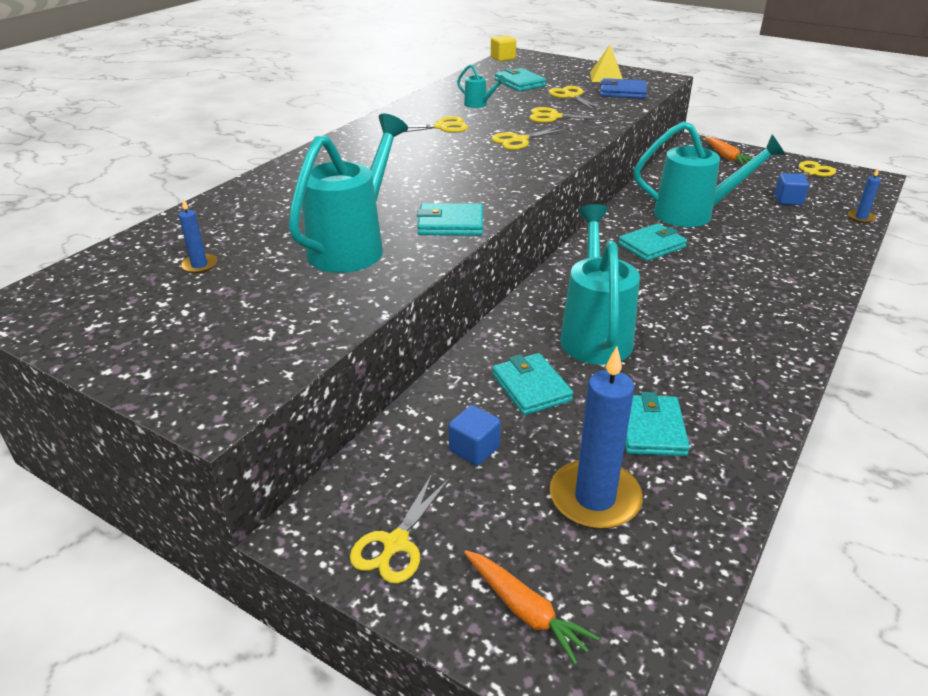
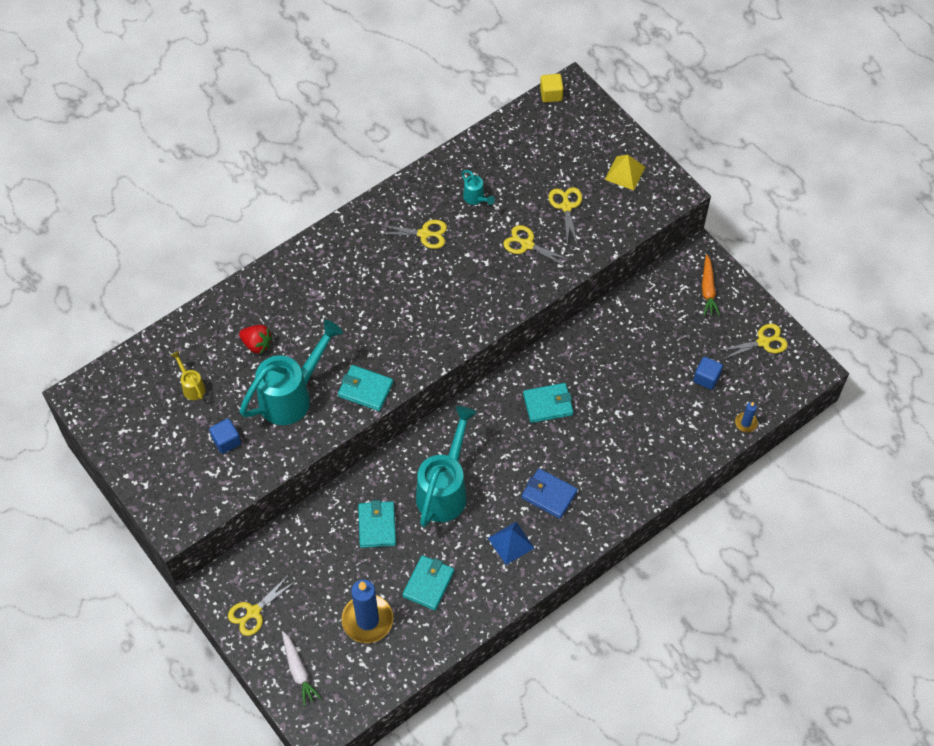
camera: 20 degrees right, 25 degrees up
(199, 265) = (192, 386): blue candle -> yellow watering can
(282, 218) = (257, 344): none -> red strawberry
(474, 449) = (320, 563): blue cube -> blue cube (226, 441)
(519, 83) = (535, 162): turquoise wallet -> none
(519, 140) = (475, 279): yellow scissors -> none
(525, 610) = (298, 671): orange carrot -> white carrot
(623, 92) = (618, 212): blue wallet -> blue wallet (549, 495)
(694, 214) = (612, 372): turquoise watering can -> none
(721, 360) = (511, 543): none -> blue pyramid

